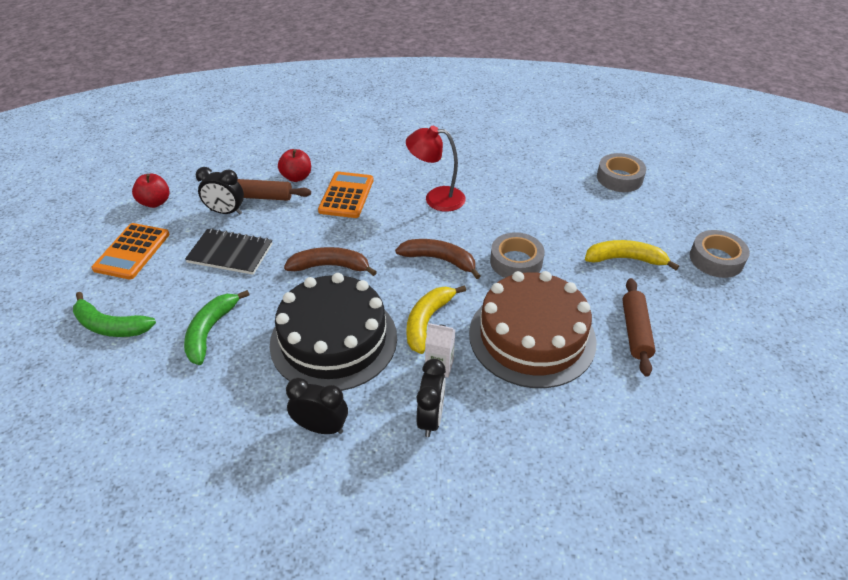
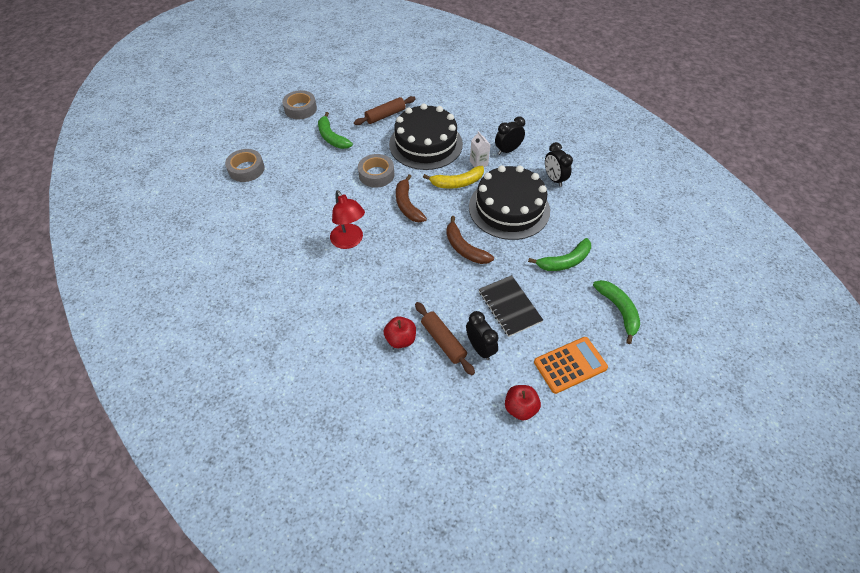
camera: 130 degrees left, 10 degrees up
(346, 195) = (392, 291): orange calculator -> none
(532, 337) = (425, 144): brown cake -> black cake
(625, 259) = (332, 137): yellow banana -> green banana

